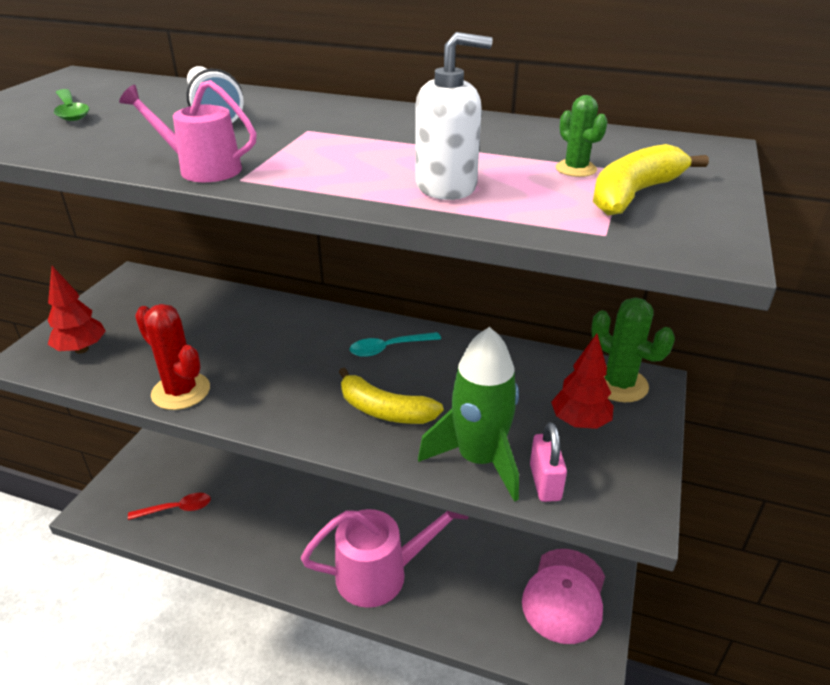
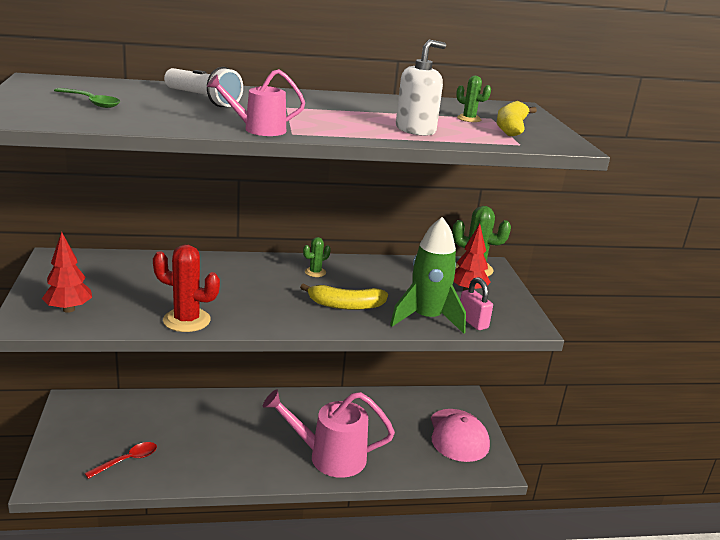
camera: 30 degrees left, 10 degrees down
(382, 573) = (329, 457): pink watering can -> pink watering can turned 135 degrees counterclockwise
(389, 348) = (315, 272): turquoise spoon -> green cactus

